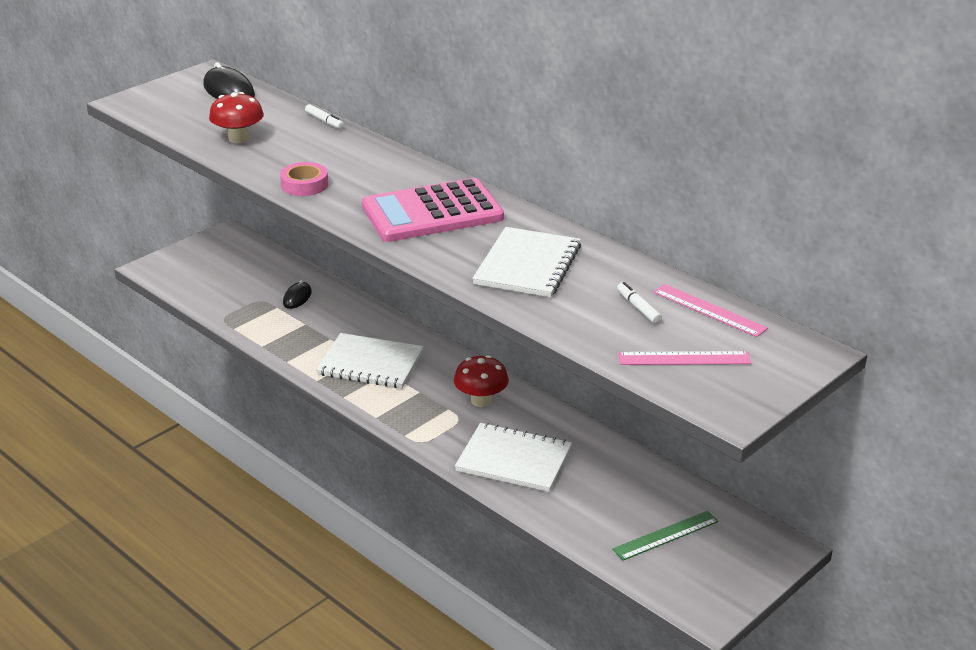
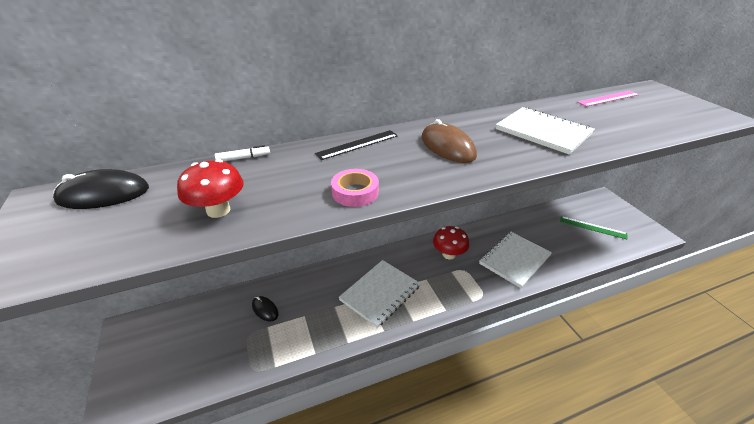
camera: 65 degrees left, 5 degrees up
(396, 165) = (357, 144): none -> black ruler
(432, 212) = (447, 147): pink calculator -> brown mouse
(638, 308) = (605, 113): white marker -> none
(665, 535) = (592, 227): green ruler -> green ruler turned 60 degrees counterclockwise
(684, 358) = (667, 115): pink ruler -> none

